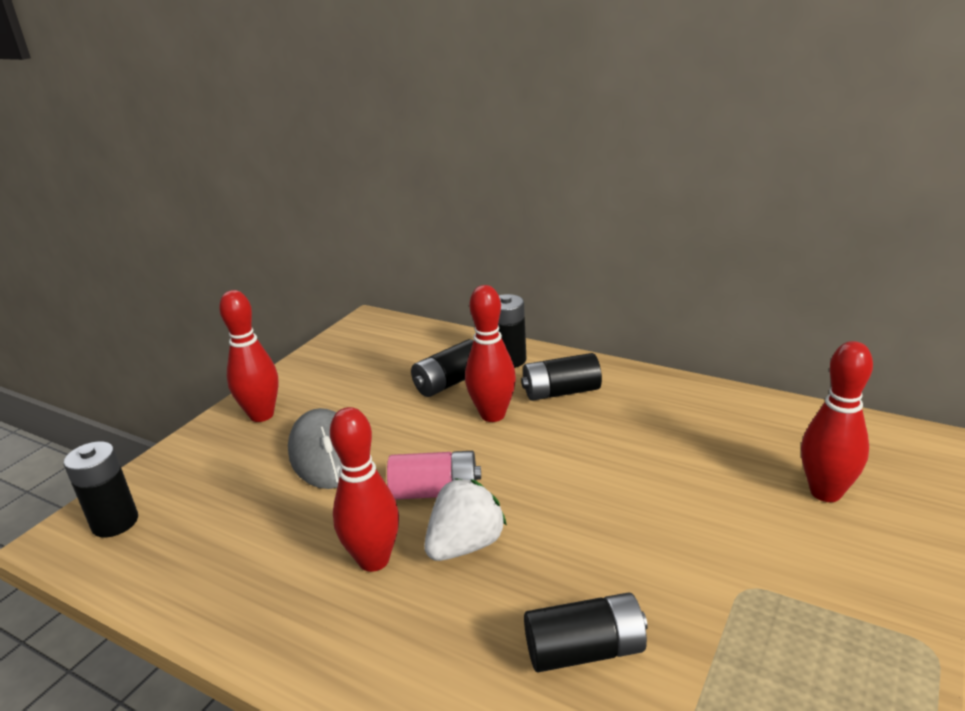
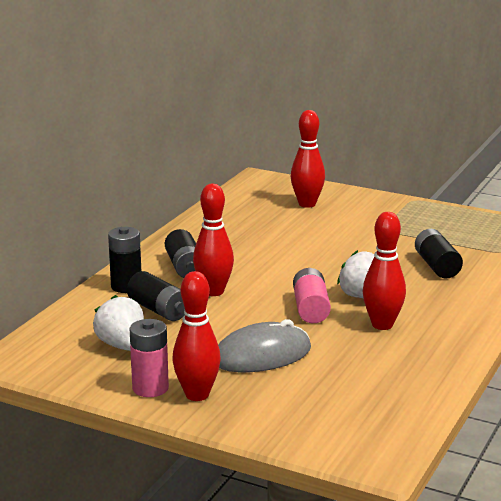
camera: 95 degrees left, 5 degrees down
(115, 522) = (357, 438): black battery -> none
(287, 389) = (150, 388): none -> pink battery
(375, 368) = (122, 346): none -> white strawberry

